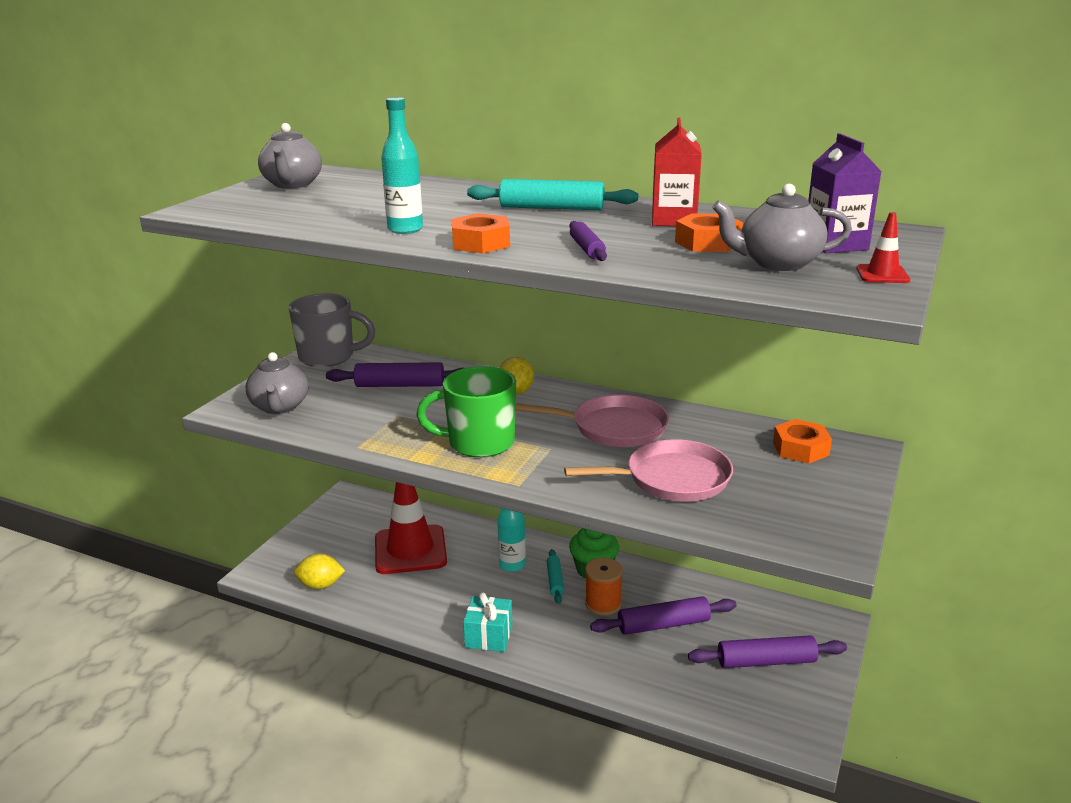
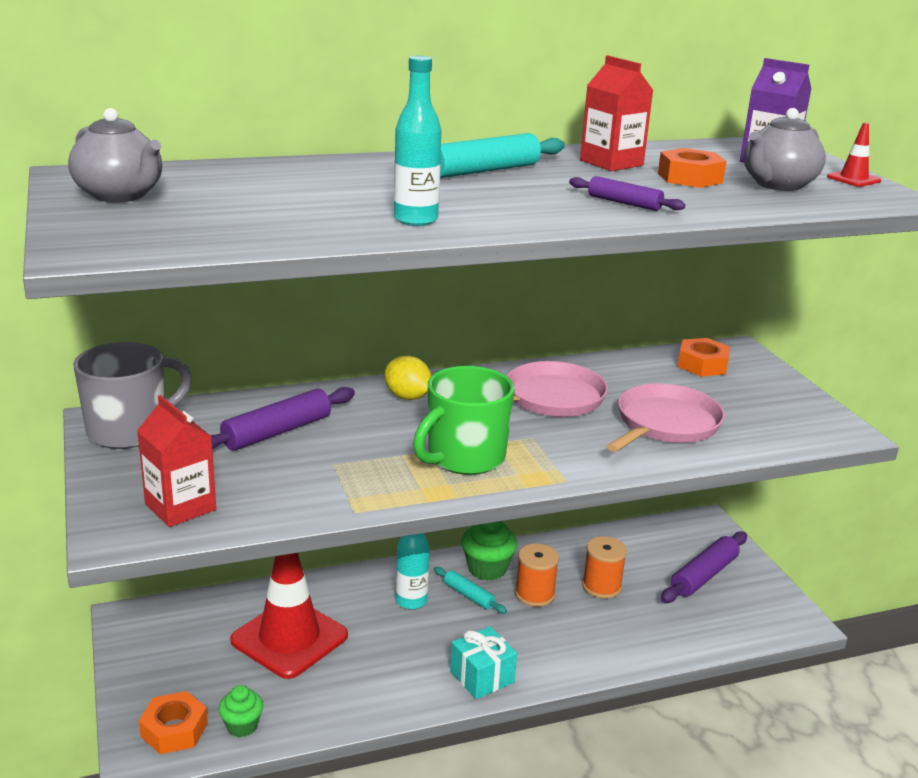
camera: 45 degrees left, 0 degrees up
(280, 407) = (180, 507): grey teapot -> red carton
(320, 585) = (242, 726): yellow lemon -> green cupcake
(481, 243) = (526, 217): orange nut -> orange nut (174, 730)
(663, 624) = (601, 586): purple rolling pin -> orange spool

